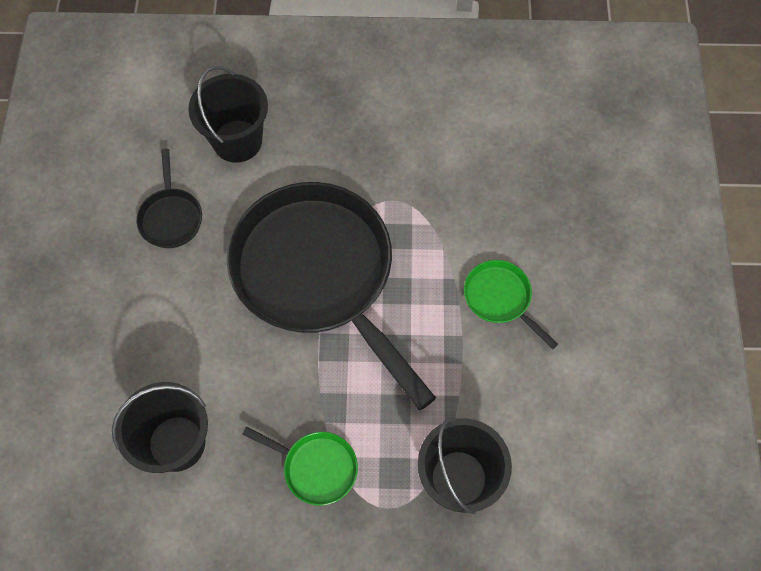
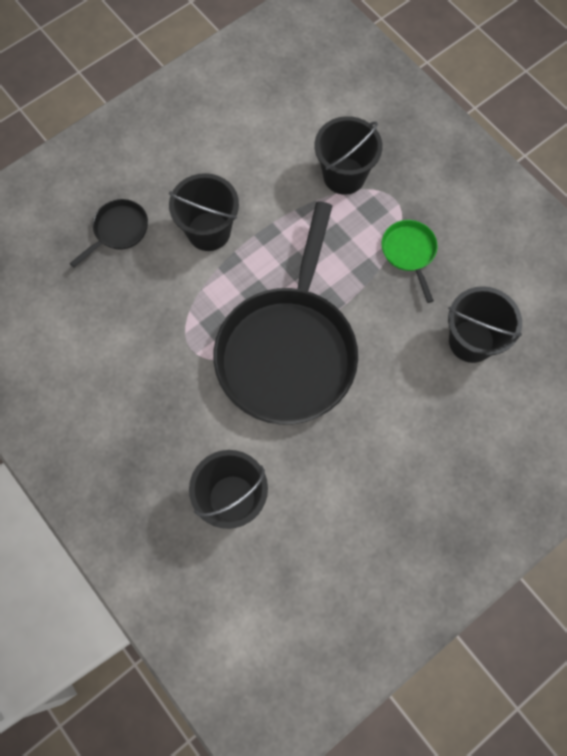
camera: 130 degrees left, 5 degrees up
(171, 217) = (334, 488): black pan -> black pan (118, 230)
(500, 298) = (209, 231): green pan -> black bucket

